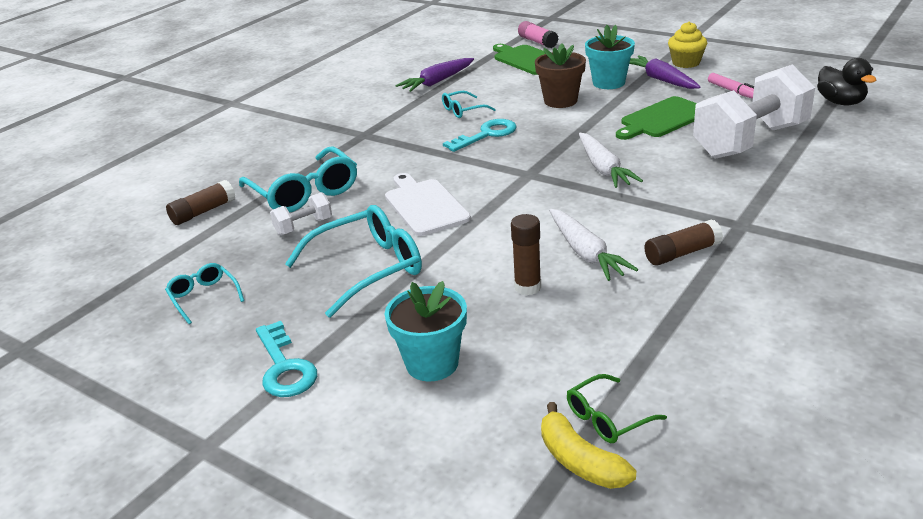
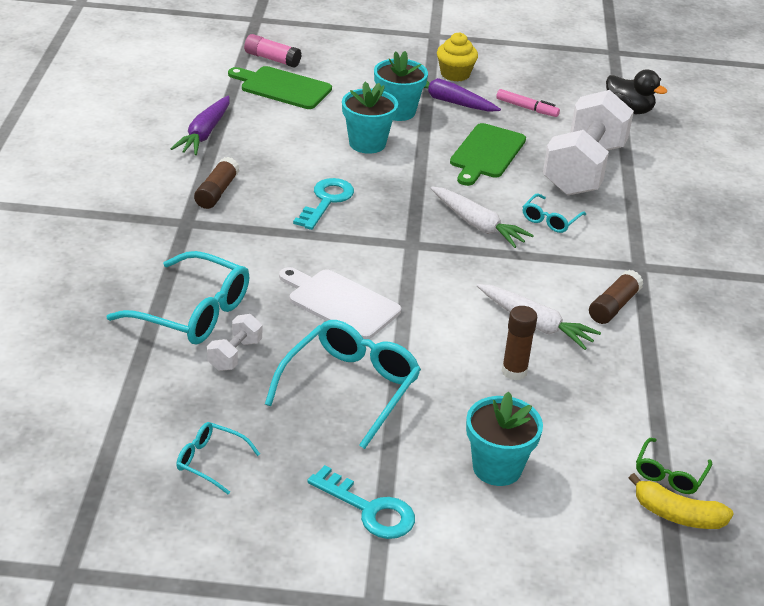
camera: 35 degrees left, 5 degrees up
(203, 212) = (97, 362): brown glue stick -> brown glue stick (217, 192)
(463, 110) = (271, 171): turquoise glasses -> turquoise glasses (550, 220)
(560, 101) = (367, 143): brown flower pot -> turquoise flower pot

